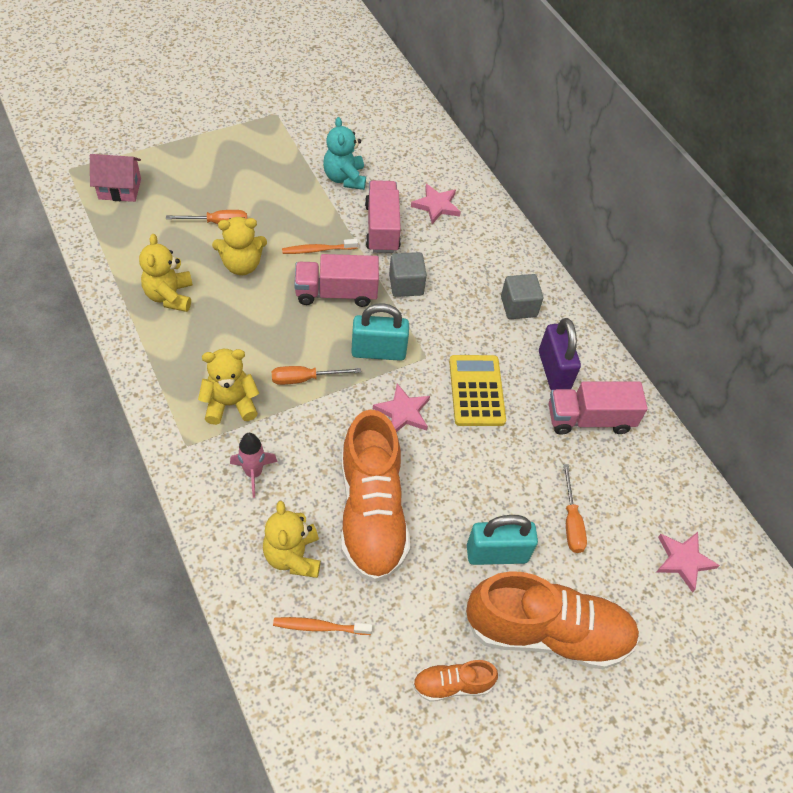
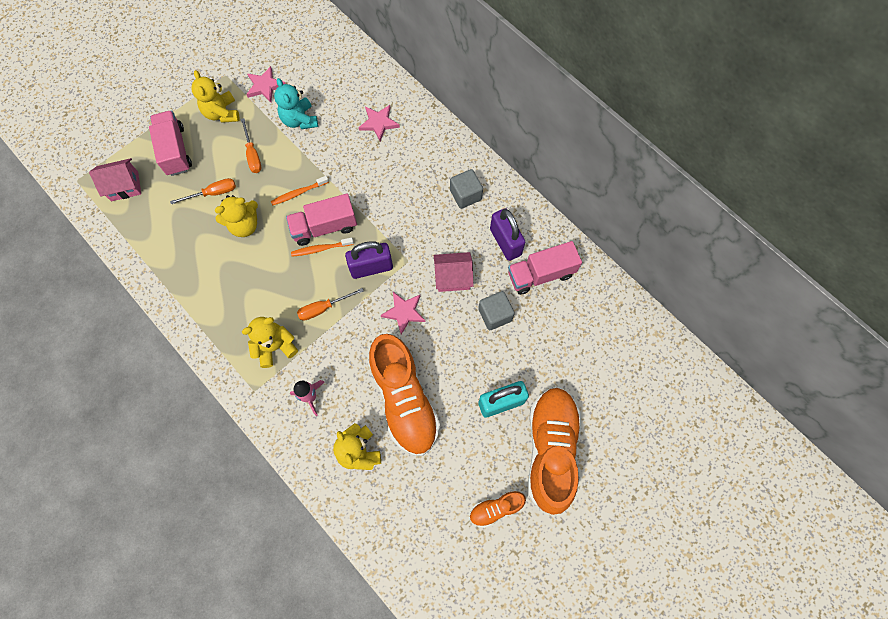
camera: 10 degrees left, 15 degrees up
(170, 296) = (198, 270): yellow teddy bear -> yellow teddy bear (222, 113)
(320, 627) = (394, 497): orange toothbrush -> orange toothbrush (321, 249)
(378, 351) = (371, 267): turquoise padlock -> purple padlock
(382, 228) = (342, 157): pink truck -> pink truck (175, 151)
(406, 285) = (375, 203): grey cube -> grey cube (495, 315)
(476, 391) = (453, 277): yellow calculator -> pink house
(547, 632) = (550, 450): orange shoe -> orange shoe turned 75 degrees counterclockwise
(571, 521) = (547, 361): orange screwdriver -> orange screwdriver (253, 154)
(683, 560) = (631, 366): pink star -> pink star (265, 86)

